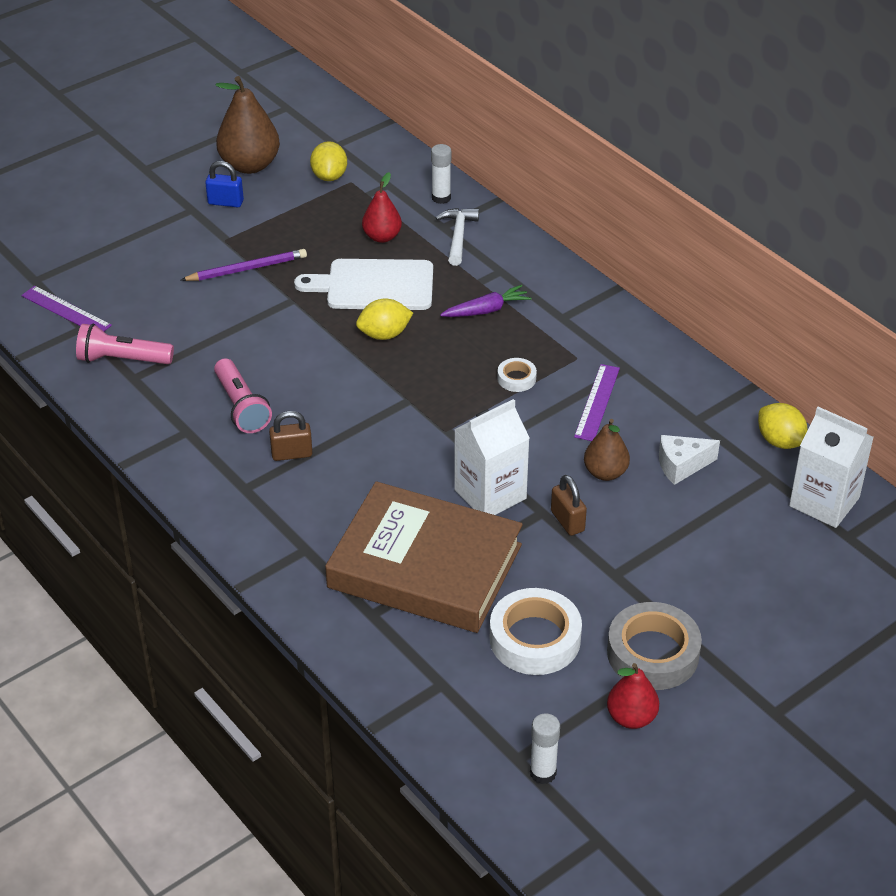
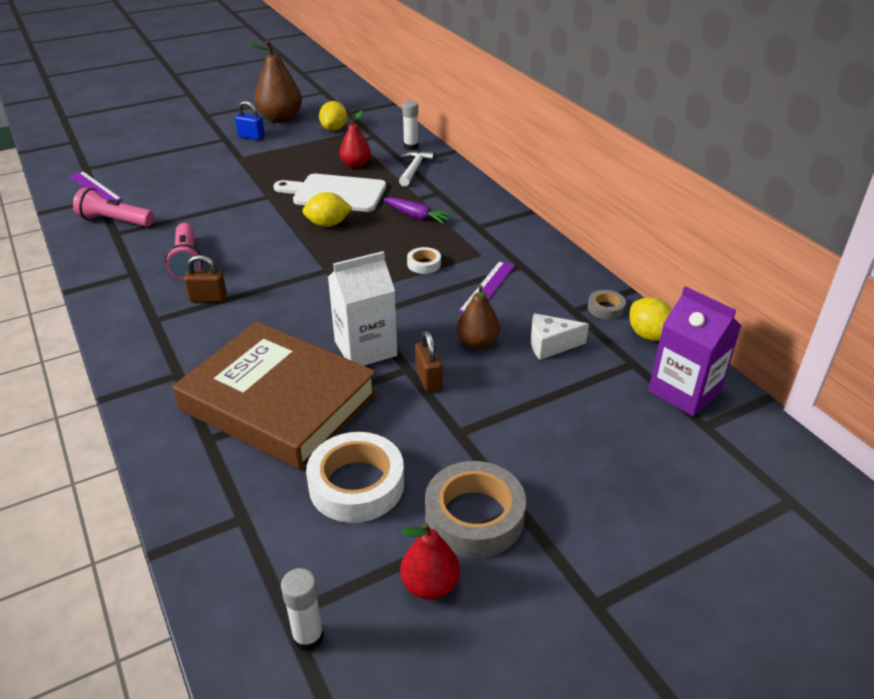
camera: 10 degrees right, 5 degrees down
(246, 269) = (244, 175): purple pencil -> none
(486, 310) = (417, 216): purple carrot -> purple carrot turned 45 degrees clockwise
(730, 413) = (606, 308): none -> grey tape
(824, 502) = (684, 391): white carton -> purple carton

